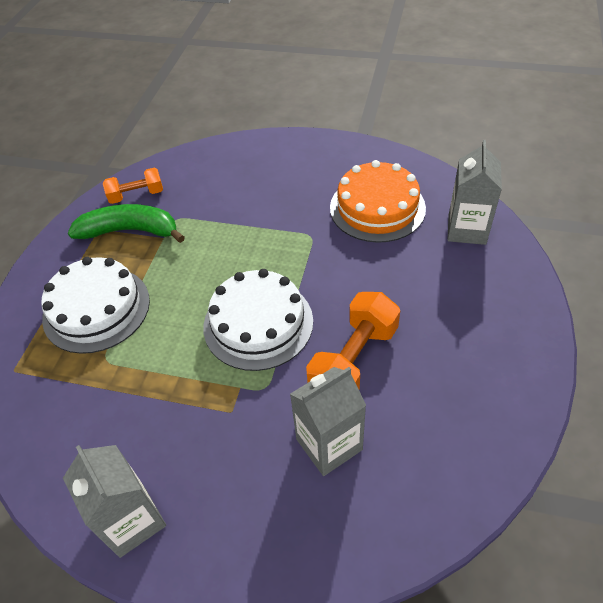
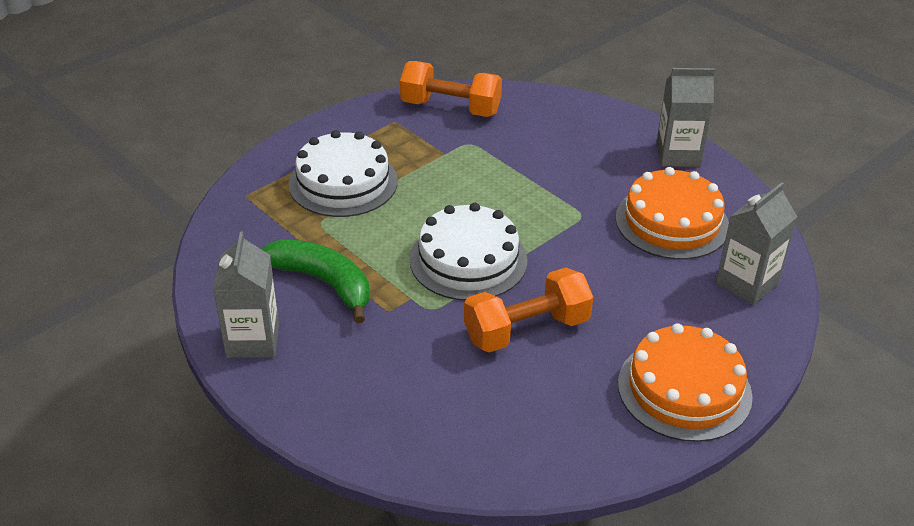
camera: 30 degrees right, 10 degrees down
(130, 231) = (420, 135): green banana -> green banana (323, 282)
(136, 195) = (450, 108): orange dumbbell -> orange dumbbell, size x1.60
(329, 444) = (447, 376): grey carton -> grey carton (678, 155)
(504, 342) = (684, 389): none -> orange cake

